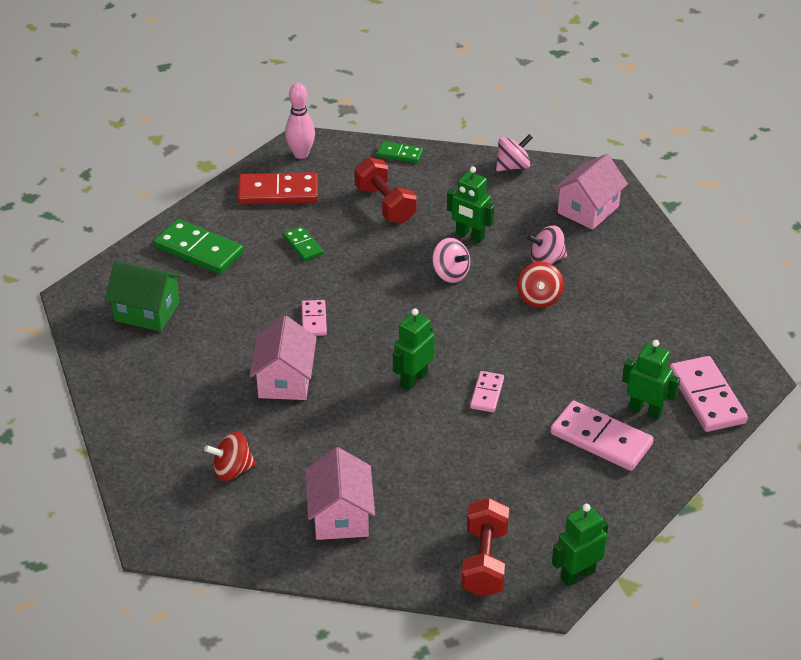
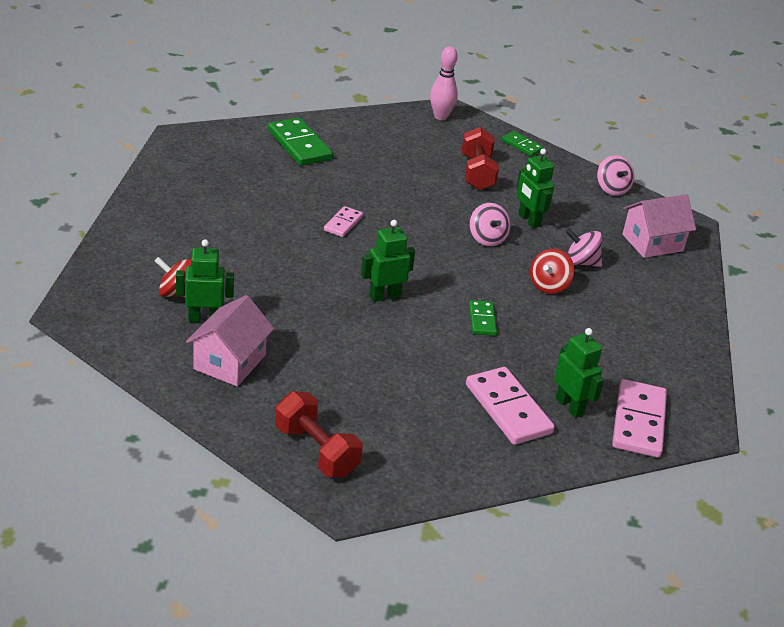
camera: 25 degrees right, 5 degrees down
(147, 311) = (220, 167): green house -> none
(278, 192) = (398, 133): red domino -> none
(285, 380) = (280, 253): pink house -> none
(303, 245) = (383, 173): green domino -> green domino (482, 320)
(484, 561) = (316, 450): red dumbbell -> red dumbbell turned 75 degrees counterclockwise
(487, 393) = (437, 332): pink domino -> none
(513, 166) = (612, 189): pink spinning top -> pink spinning top turned 75 degrees clockwise
(577, 575) = (388, 500): green robot -> green robot (204, 318)

